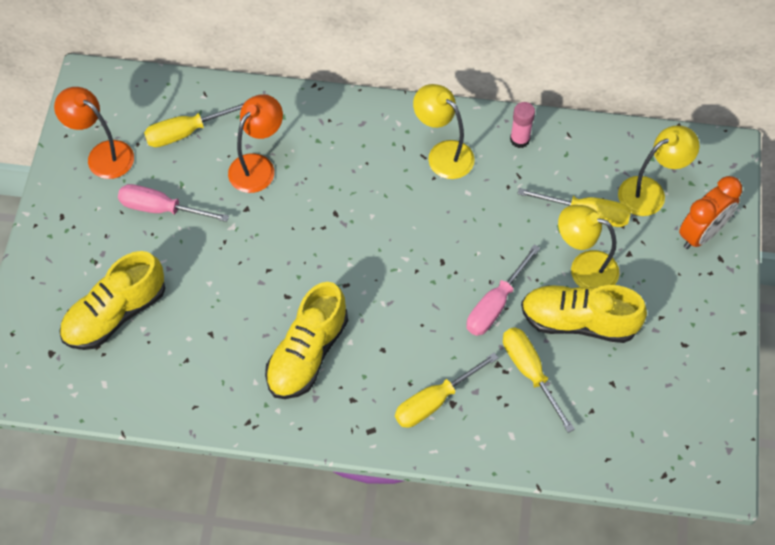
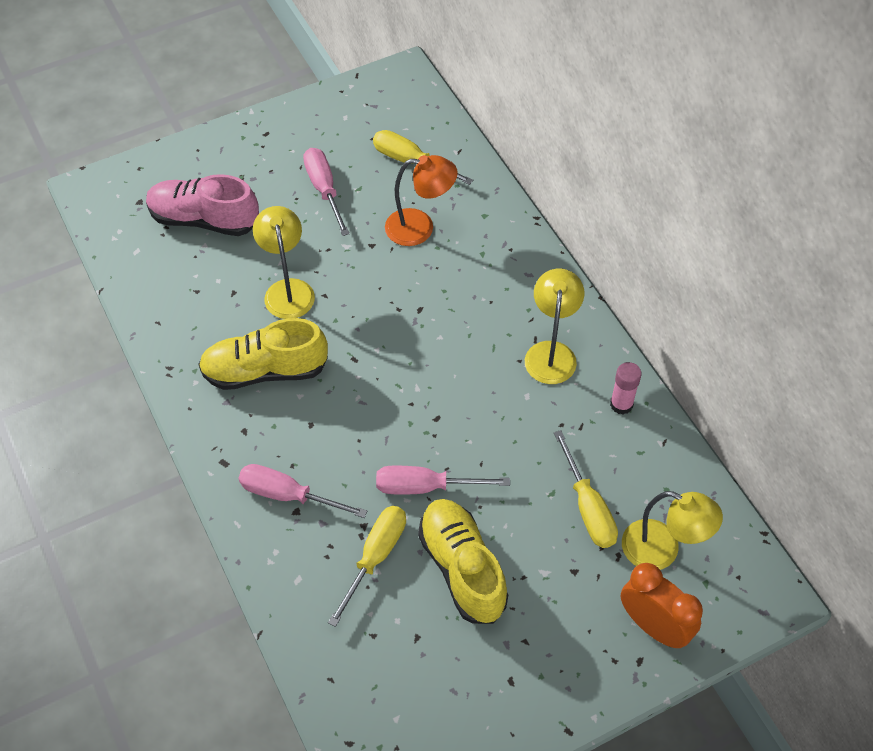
camera: 55 degrees right, 5 degrees down
(103, 154) = (343, 123): orange lamp -> none
(115, 314) = (204, 220): yellow shoe -> pink shoe
(434, 401) = (288, 495): yellow screwdriver -> pink screwdriver
(584, 268) = (525, 540): yellow lamp -> yellow lamp (287, 290)
(701, 234) = (653, 626): orange clock -> orange clock turned 150 degrees counterclockwise

